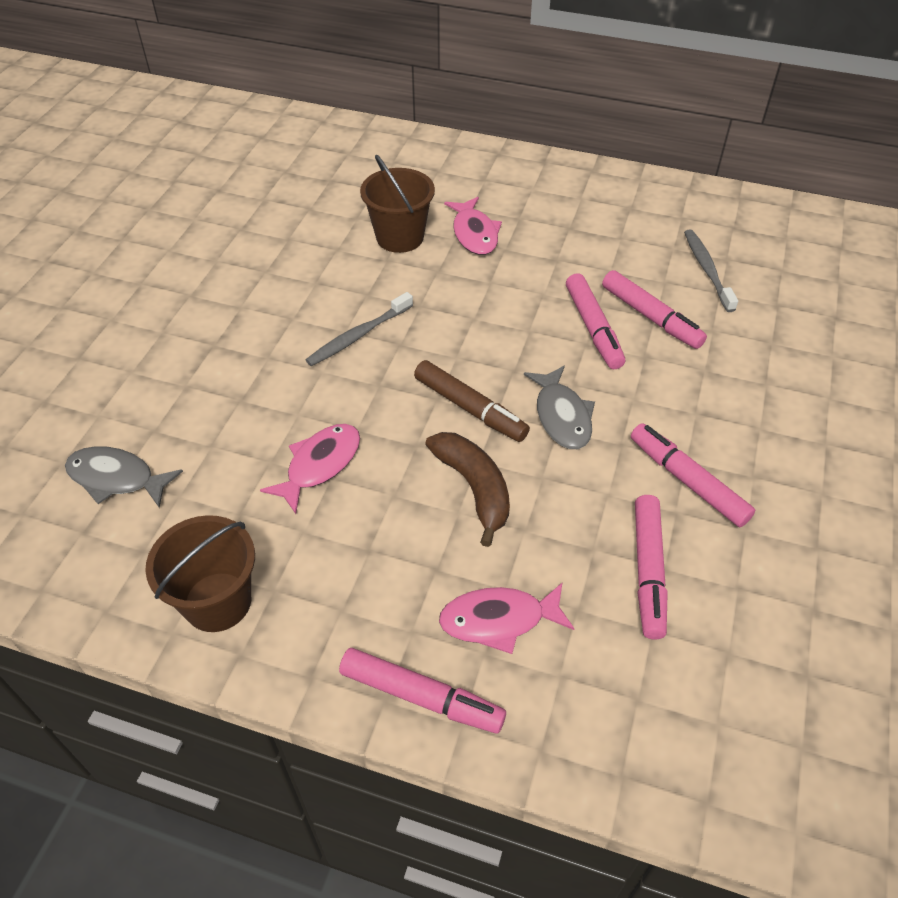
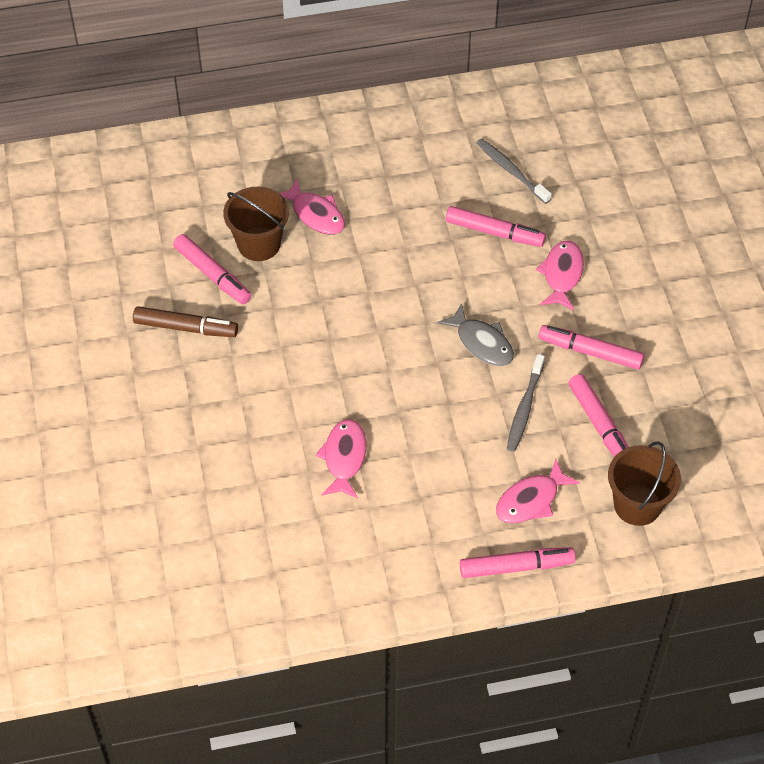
camera: 30 degrees left, 5 degrees up
(117, 478) = (211, 536): grey fish -> none
(217, 602) = (351, 577): brown bucket -> brown bucket (637, 505)
(359, 335) = (294, 346): grey toothbrush -> grey toothbrush (524, 408)
(470, 408) = (416, 366): brown marker -> brown marker (186, 328)
(474, 488) = (458, 423): brown banana -> none
(593, 328) = (460, 261): pink marker -> pink marker (212, 274)
(703, 386) = (562, 274): none -> pink fish

